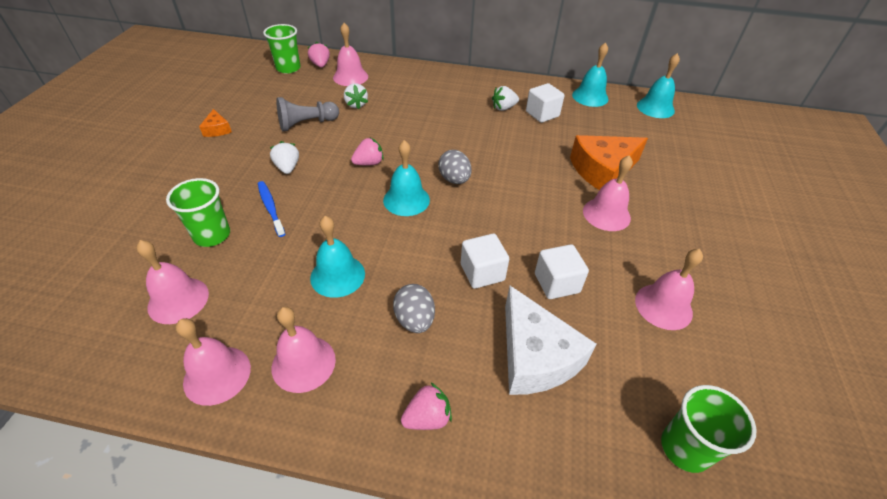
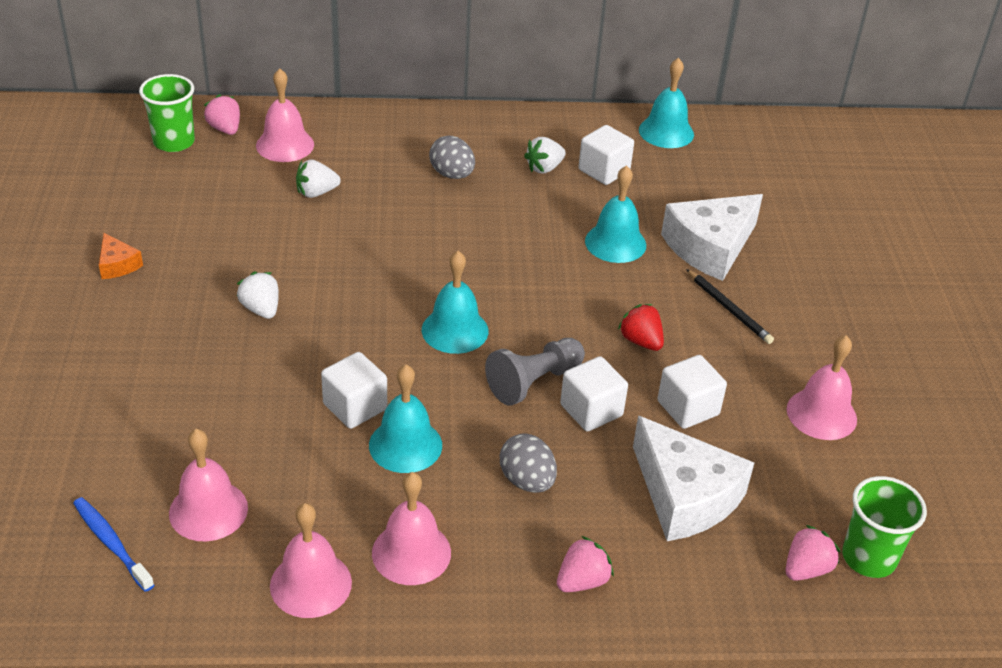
camera: 15 degrees left, 5 degrees down
(212, 235) = (204, 421): green cup -> none
(271, 208) = (268, 371): blue toothbrush -> blue toothbrush (112, 543)
(307, 124) = (254, 235): grey pawn -> grey pawn (534, 382)
(316, 241) = (355, 407): none -> white cube
(356, 104) = (316, 193): white strawberry -> white strawberry turned 105 degrees clockwise
(369, 163) = (378, 284): pink strawberry -> pink strawberry (806, 569)
(454, 179) = (511, 291): grey egg -> grey egg (452, 174)
(535, 227) = (641, 341): none -> red strawberry
(602, 170) = (710, 247): orange cheese -> white cheese
(606, 214) = (729, 309): pink bell -> black pencil
(655, 108) = (763, 138): turquoise bell -> turquoise bell (615, 243)

